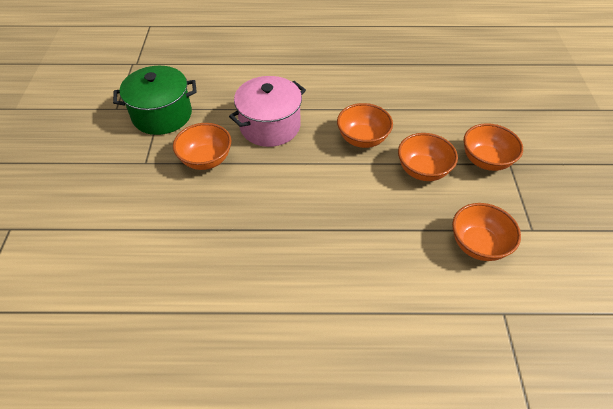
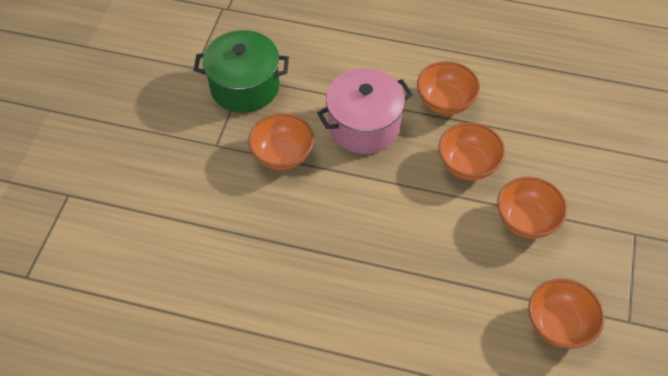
camera: 15 degrees right, 5 degrees up
(485, 160) = (607, 224): orange bowl -> orange bowl (445, 102)

